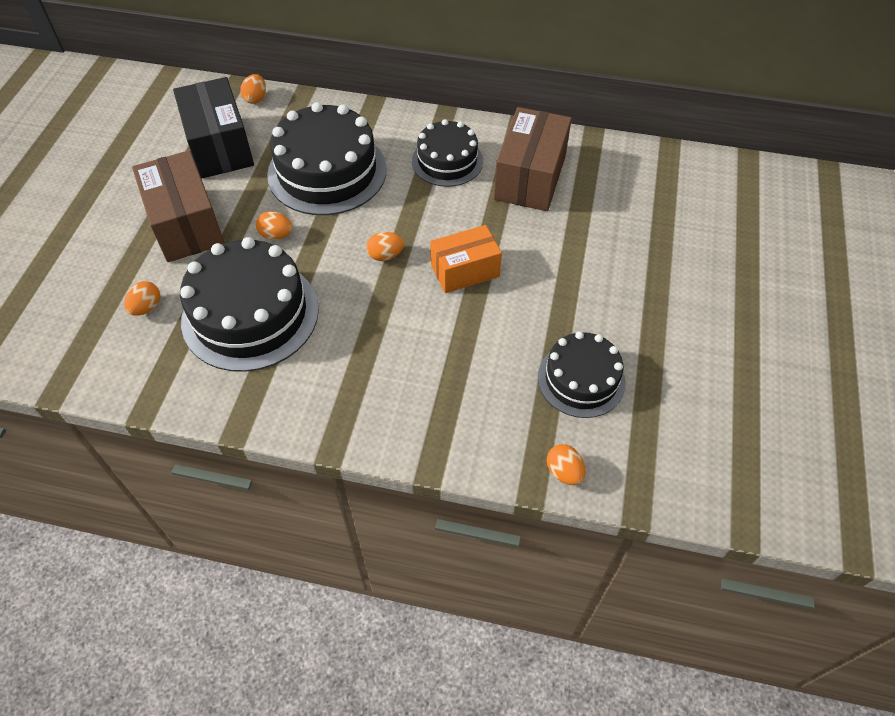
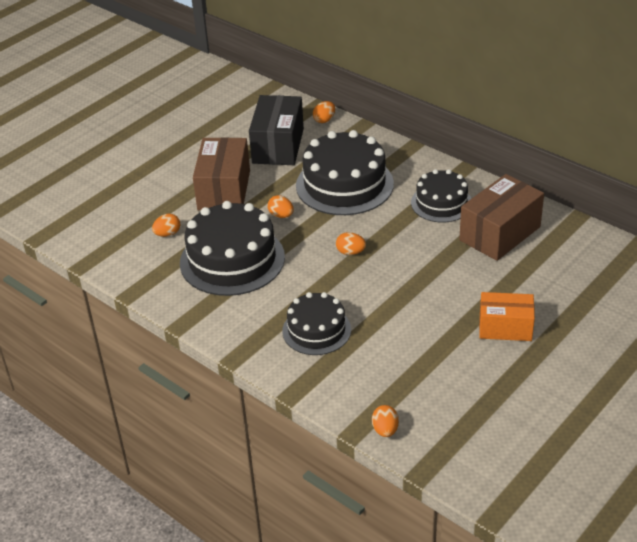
camera: 30 degrees right, 15 degrees down
(465, 271) = (403, 281): orange box -> orange box (505, 328)
(581, 379) = (440, 379): black cake -> black cake (316, 330)

